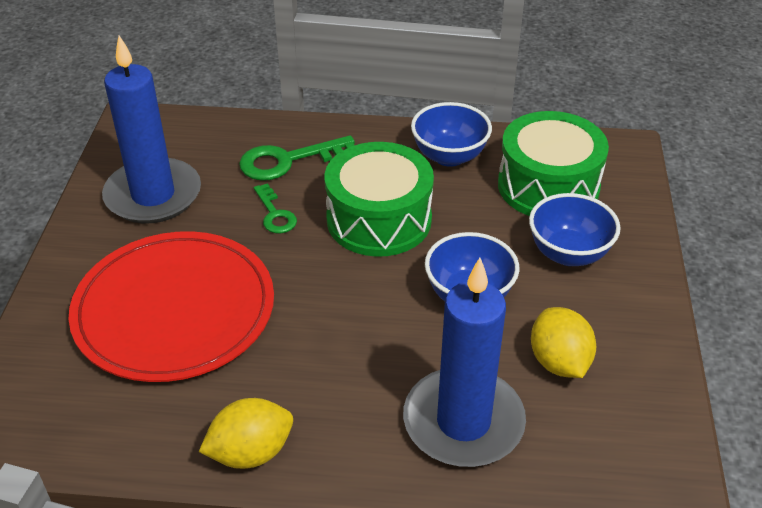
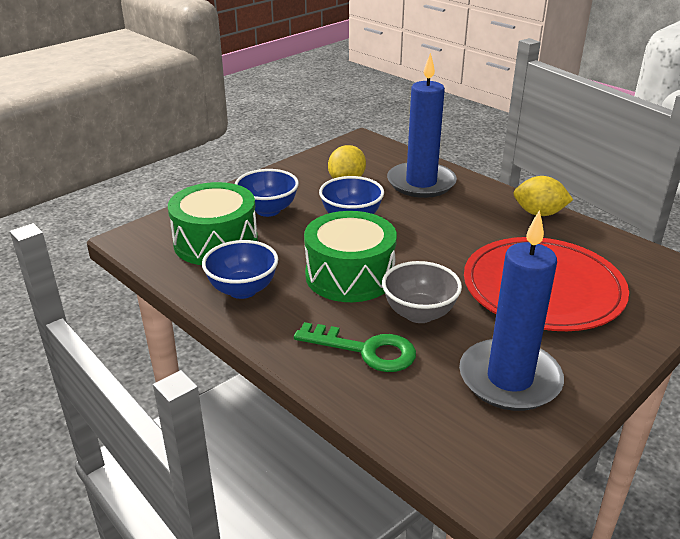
camera: 140 degrees left, 10 degrees down
(275, 214) = (419, 313): green key -> grey bowl

